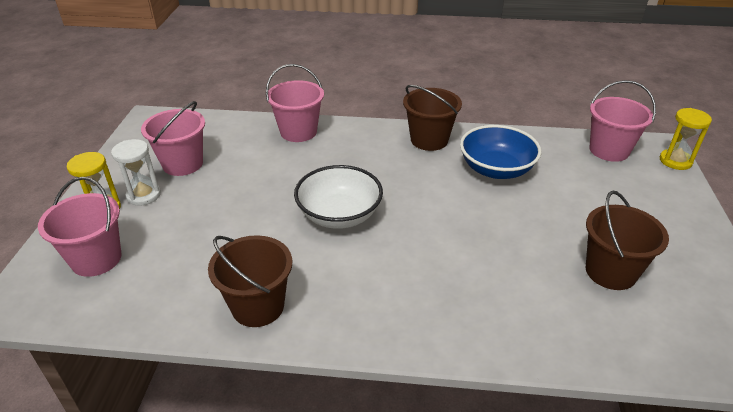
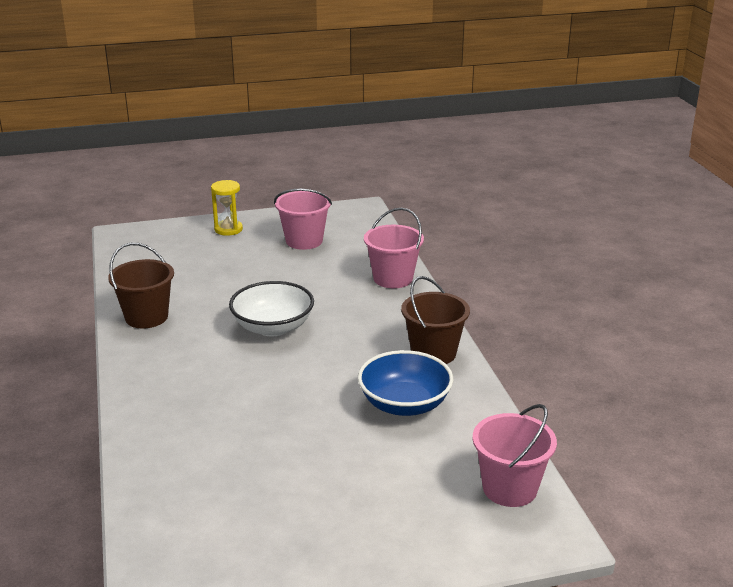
camera: 70 degrees right, 10 degrees down
(96, 259) = (173, 245): pink bucket -> none
(144, 195) = (253, 238): white hourglass -> none
(610, 272) = (260, 496): brown bucket -> none
(675, 161) = (525, 551): yellow hourglass -> none

